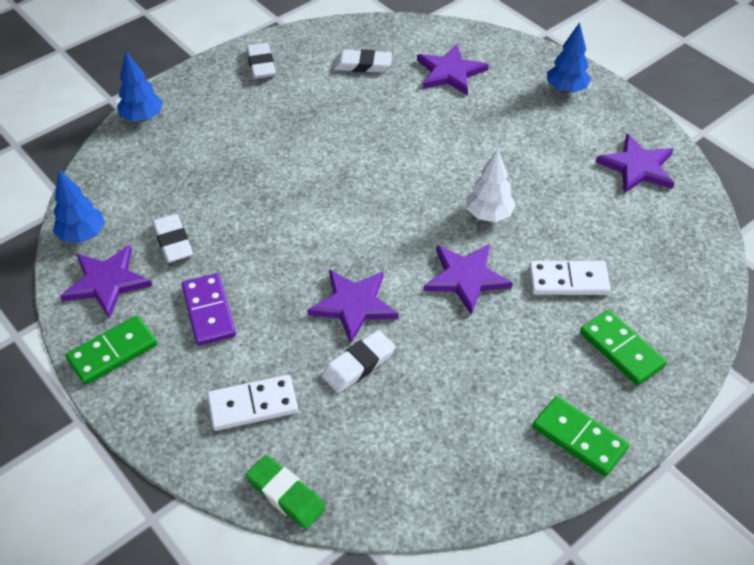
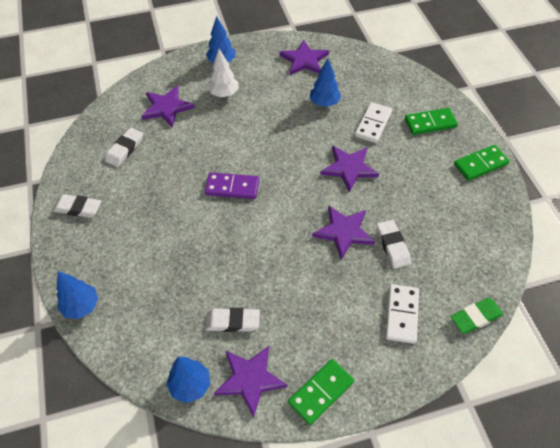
camera: 65 degrees left, 5 degrees up
(112, 352) = (321, 392): green domino -> green domino turned 60 degrees clockwise
(209, 311) = (311, 317): purple domino -> purple domino (232, 187)
(488, 215) = (304, 138): white tree -> white tree (224, 93)
(569, 214) = (324, 103): none -> blue tree

